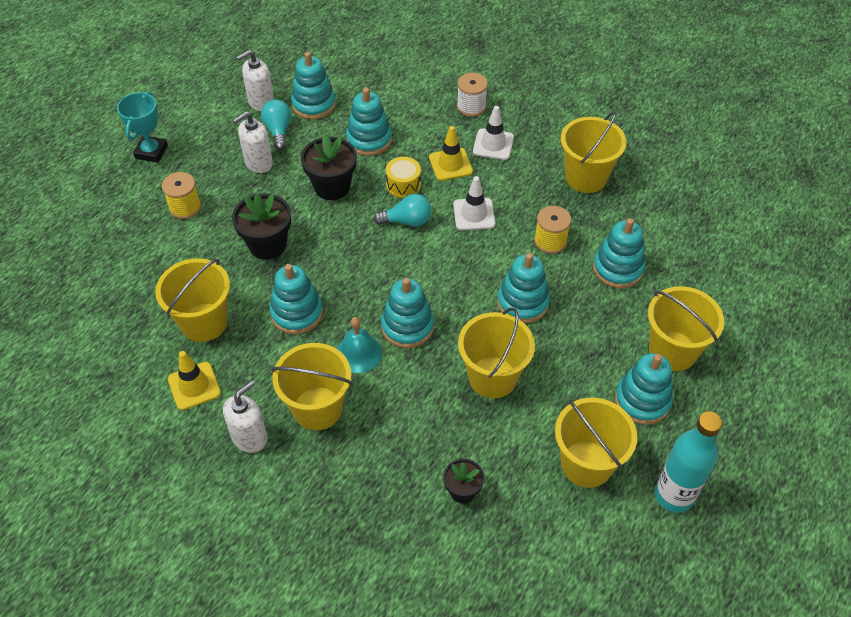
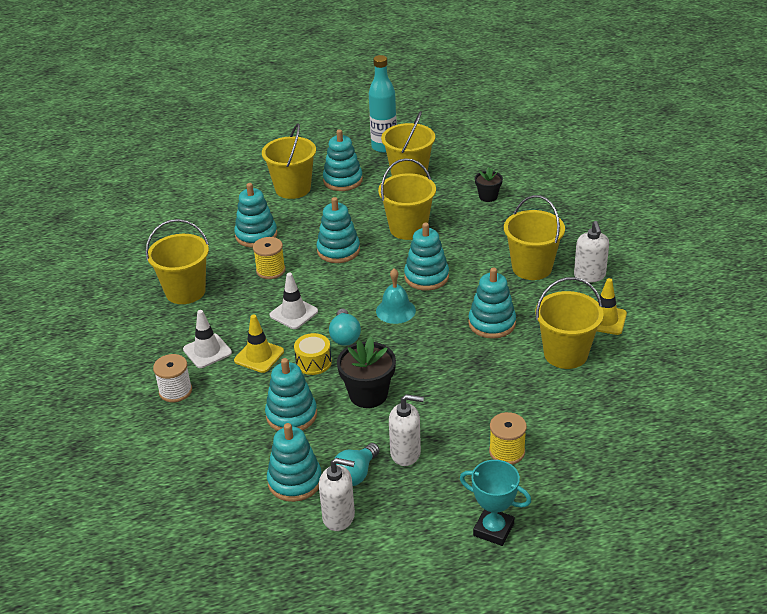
camera: 135 degrees left, 15 degrees down
(151, 152) = (493, 529): turquoise trophy -> turquoise trophy turned 60 degrees clockwise
(250, 437) = (589, 275): white soap dispenser -> white soap dispenser turned 90 degrees counterclockwise
(267, 244) = (467, 380): black flower pot -> none
(358, 353) = (475, 280): turquoise bell -> turquoise bell (395, 310)
(407, 221) = (345, 336): turquoise light bulb -> turquoise light bulb turned 135 degrees counterclockwise

